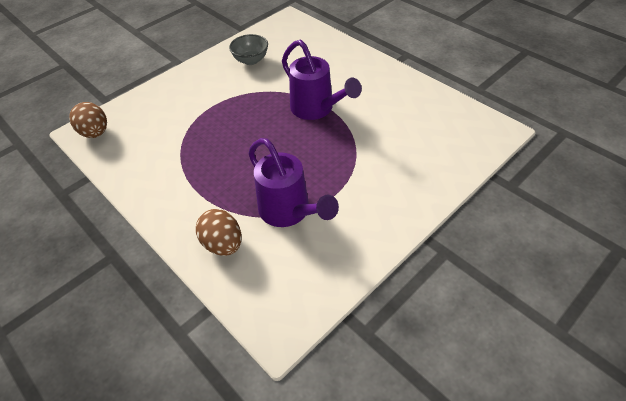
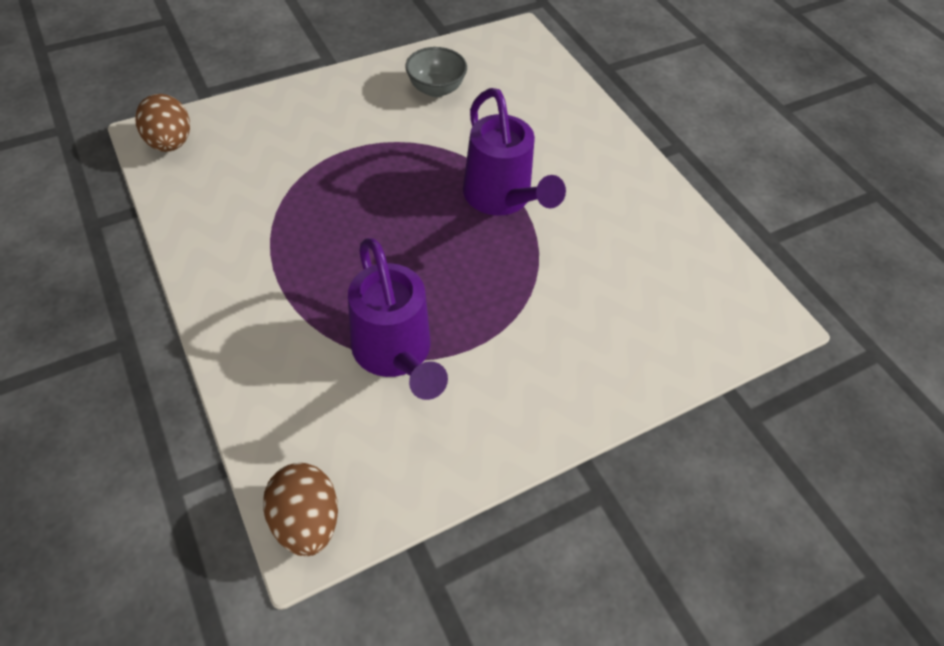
camera: 10 degrees right, 5 degrees up
(223, 244) = (282, 375): brown egg -> brown egg (306, 520)

